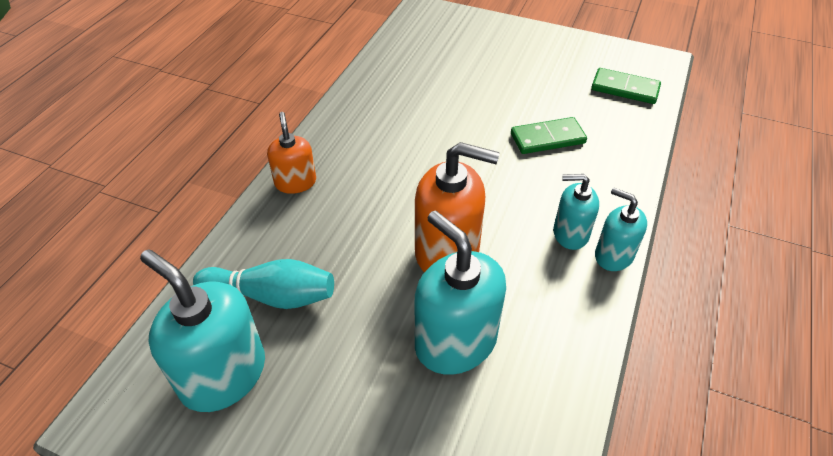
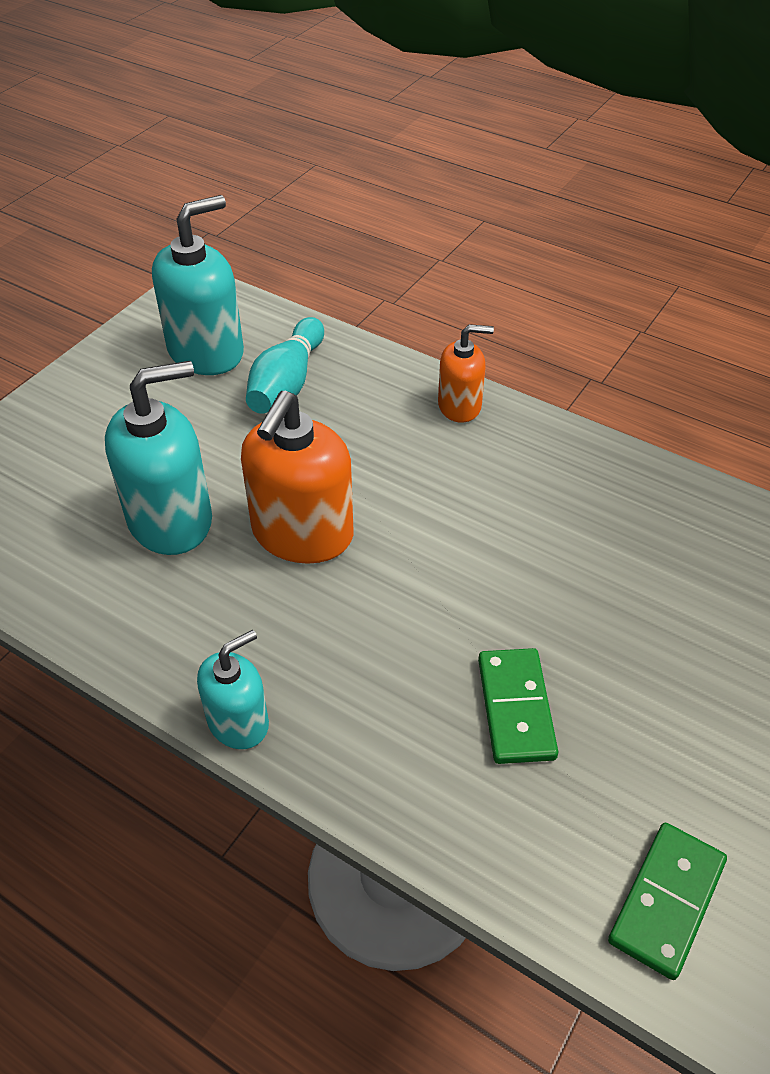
camera: 100 degrees right, 0 degrees up
(570, 234) = (295, 679): turquoise soap dispenser -> none

